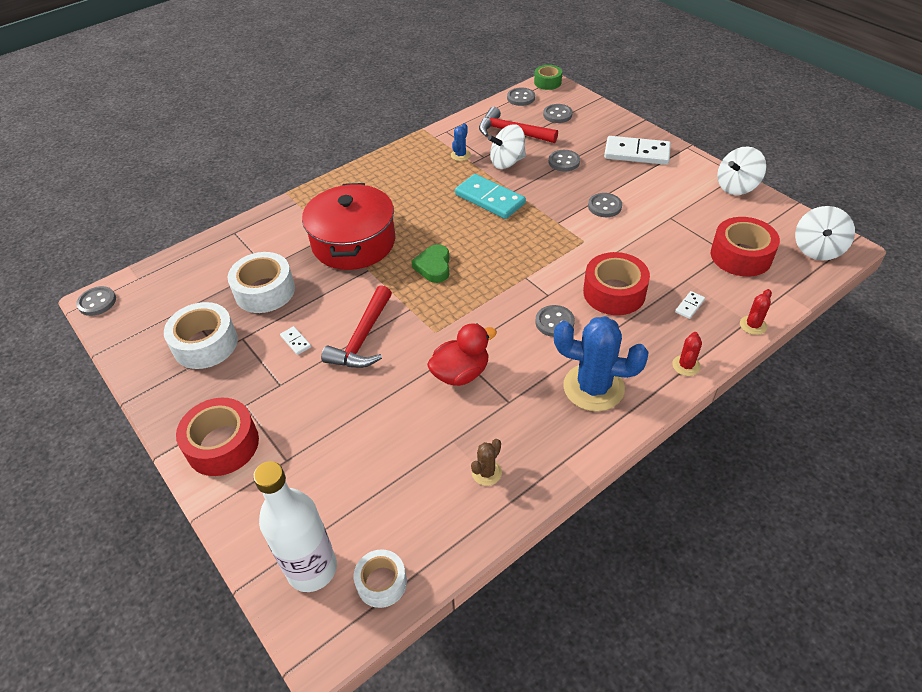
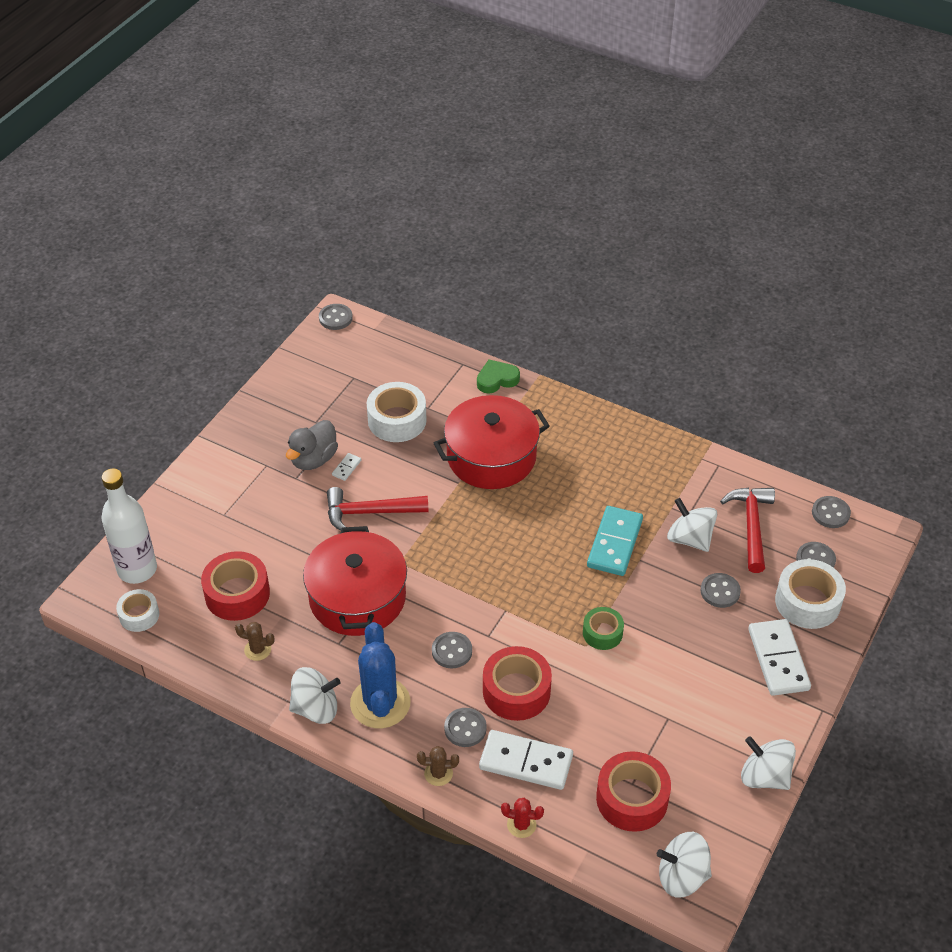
camera: 65 degrees right, 0 degrees up
(205, 344) = (319, 410): white tape -> white tape (807, 602)
(222, 444) = (224, 469): red tape -> red tape (237, 594)
(266, 364) = (313, 459): none -> grey duck
(434, 267) = (486, 531): green heart -> green heart (497, 379)
(460, 155) = (679, 493): blue cactus -> none
(461, 373) = (357, 598): red duck -> red pot
(547, 82) = (884, 530): green tape -> green tape (602, 633)
(581, 440) = (316, 708): none -> white spinning top
(604, 206) = (655, 650): grey button -> grey button (465, 728)
(686, 365) = (438, 773): red cactus -> brown cactus
(689, 306) = (526, 762): white domino -> white domino, size x2.34

